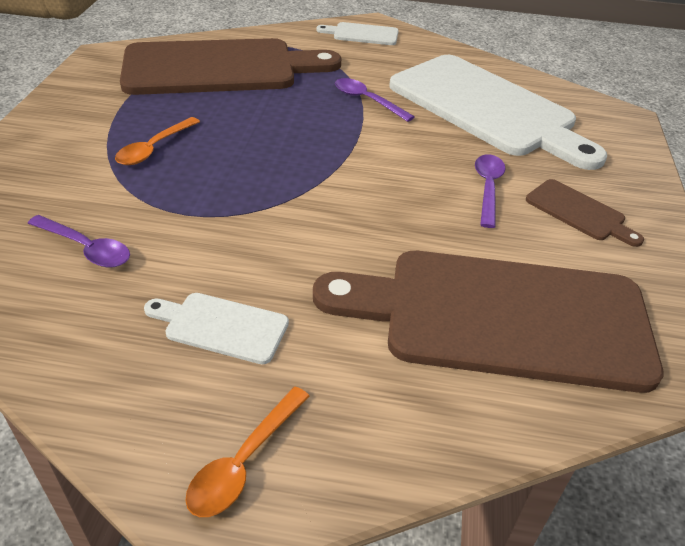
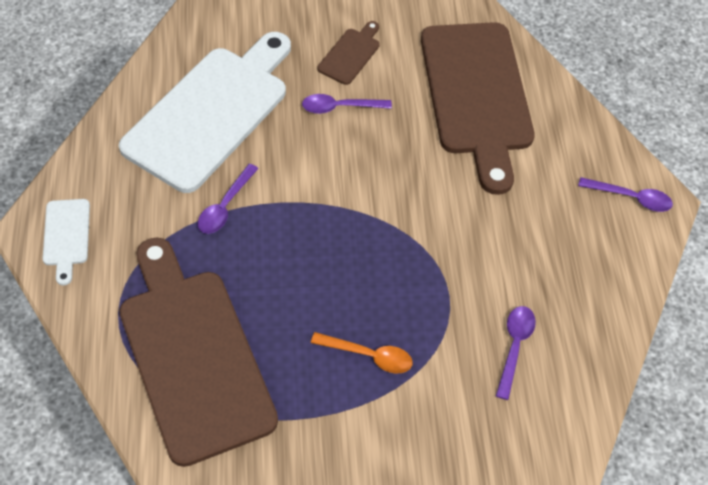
camera: 105 degrees left, 15 degrees up
(221, 327) = (549, 236): white cutting board -> none
(244, 461) = (630, 198): orange spoon -> purple spoon

